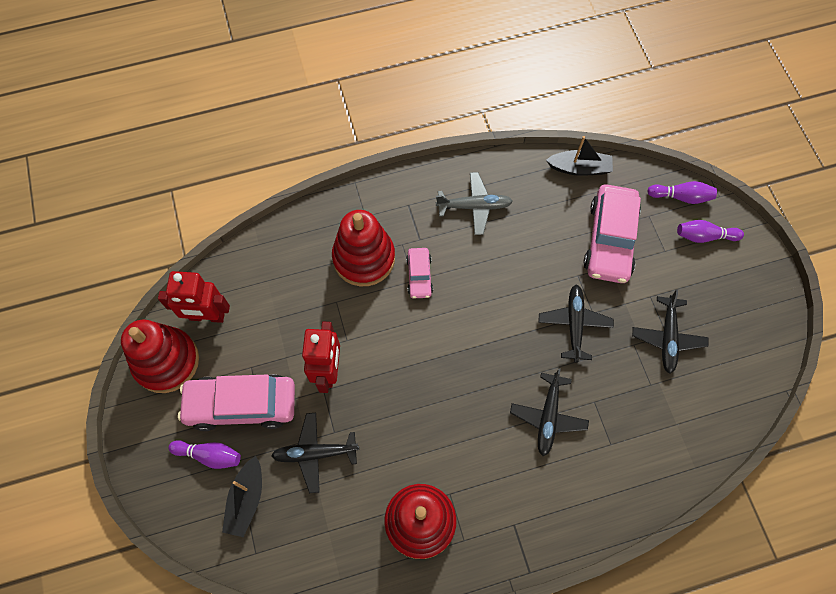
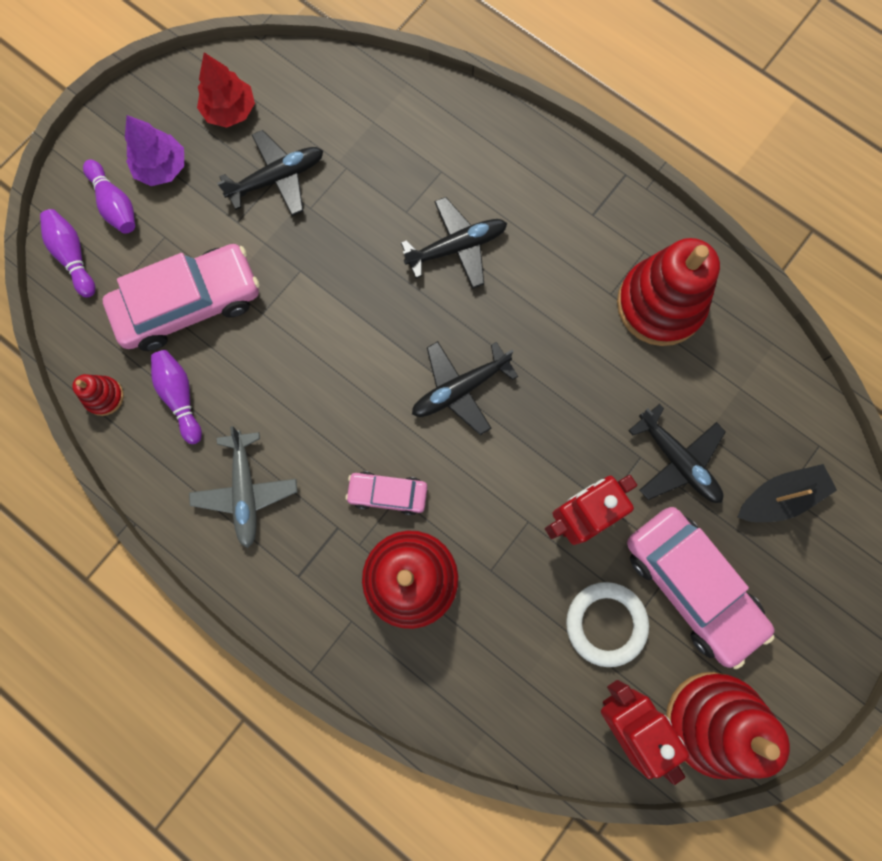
camera: 125 degrees left, 10 degrees up
(209, 455) = (770, 576): purple bowling pin -> purple bowling pin (180, 397)
(260, 342) = (606, 623): none -> white ring
(419, 276) = (387, 494): pink car -> pink car turned 135 degrees counterclockwise
(474, 206) = (245, 491): grey plane -> grey plane turned 150 degrees counterclockwise
(574, 324) = (328, 281): black plane -> black plane (460, 389)
(579, 168) = (104, 396): black boat -> red stacking toy
(716, 275) = (162, 167): none -> purple tree
(737, 338) = (230, 111): none -> red tree

